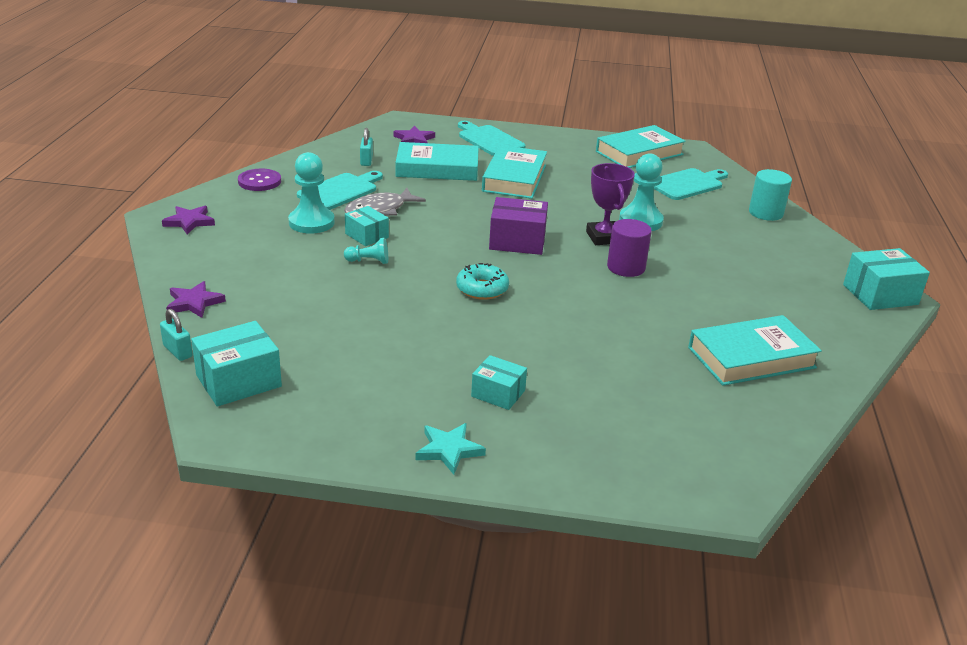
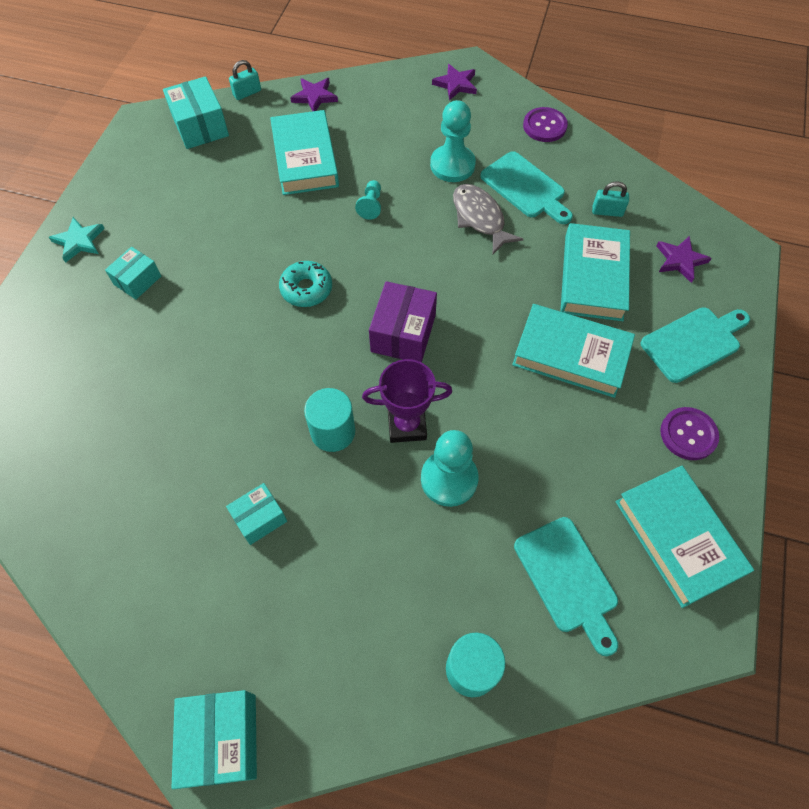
camera: 100 degrees right, 30 degrees up
(366, 235) = (423, 206): turquoise box -> turquoise box (259, 518)
(564, 146) = (688, 434): none -> purple button
(626, 267) = (333, 432): purple cylinder -> turquoise cylinder
(751, 357) = (130, 509): turquoise book -> turquoise book (305, 158)

